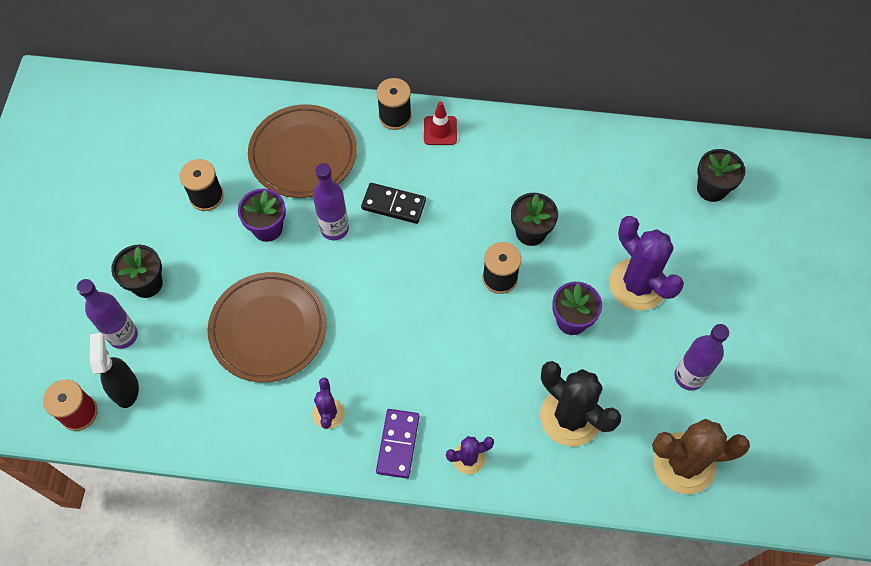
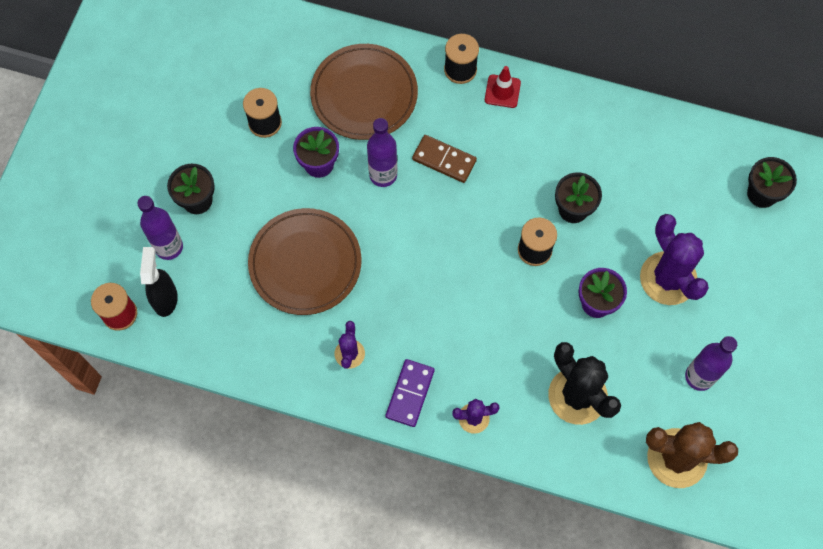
camera: 10 degrees right, 5 degrees up
(393, 205) = (444, 160): black domino -> brown domino

